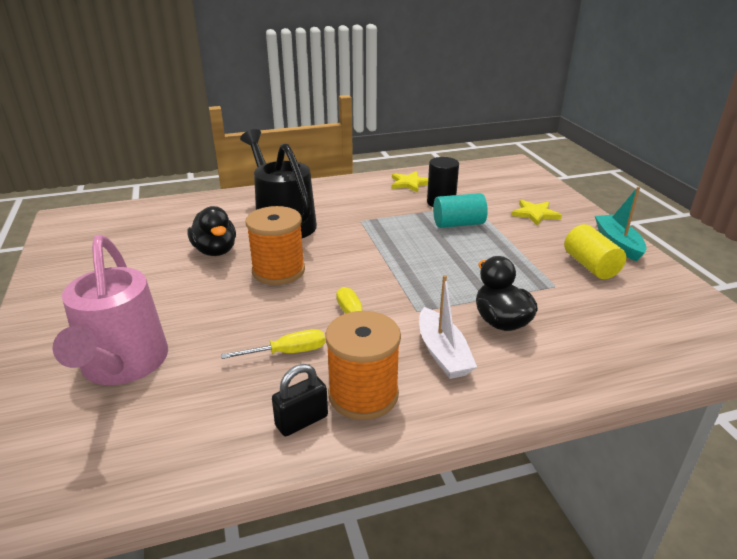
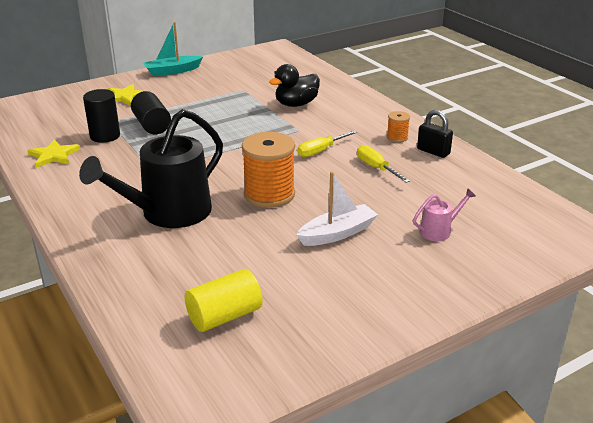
camera: 105 degrees left, 0 degrees up
(123, 365) = (439, 231): pink watering can -> pink watering can, size x0.43
(215, 251) = (245, 239): black duck -> none
(363, 395) = (397, 137): orange spool -> orange spool, size x0.48
(443, 353) = (341, 119): white boat -> white boat (337, 233)
(458, 224) = (152, 125): turquoise cylinder -> black cylinder
(590, 266) = (210, 79): yellow cylinder -> yellow cylinder (224, 316)

